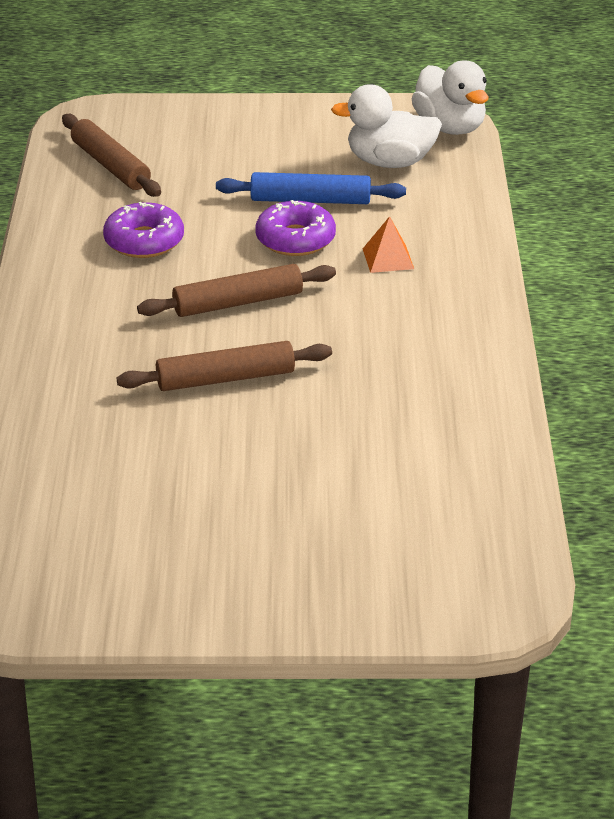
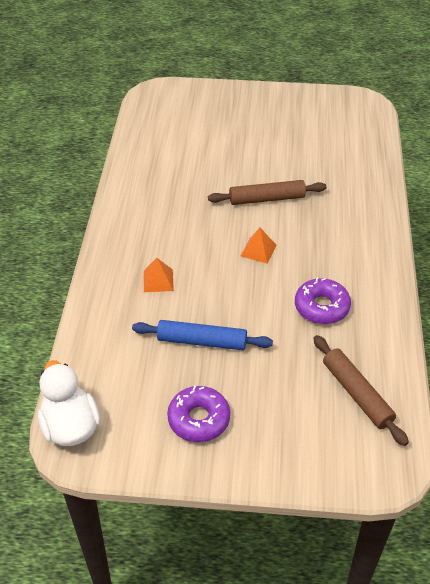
camera: 175 degrees left, 10 degrees up
(238, 303) = (258, 250): brown rolling pin -> orange pyramid
(295, 239) = (217, 302): purple donut -> purple donut (199, 419)
(390, 162) = (133, 382): white duck -> none

